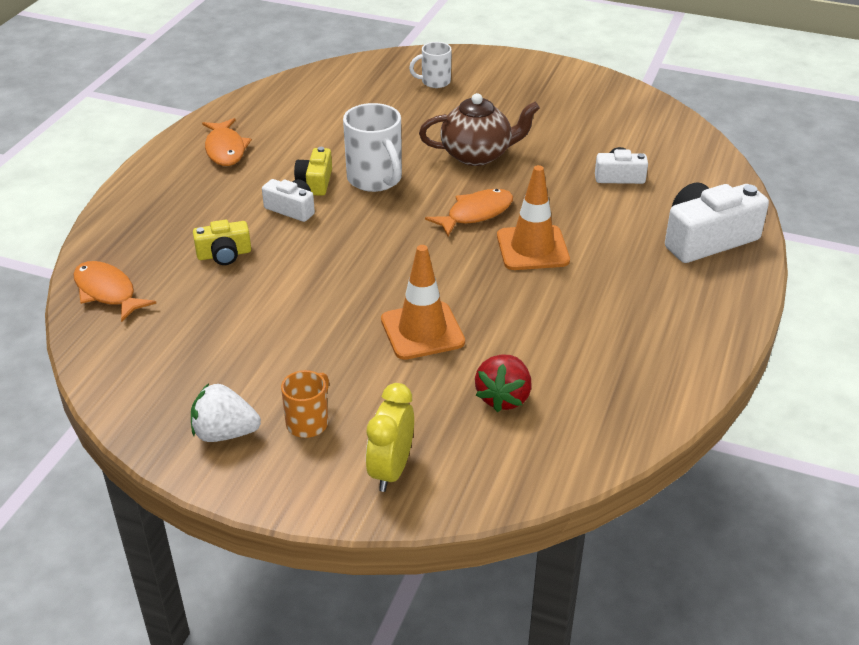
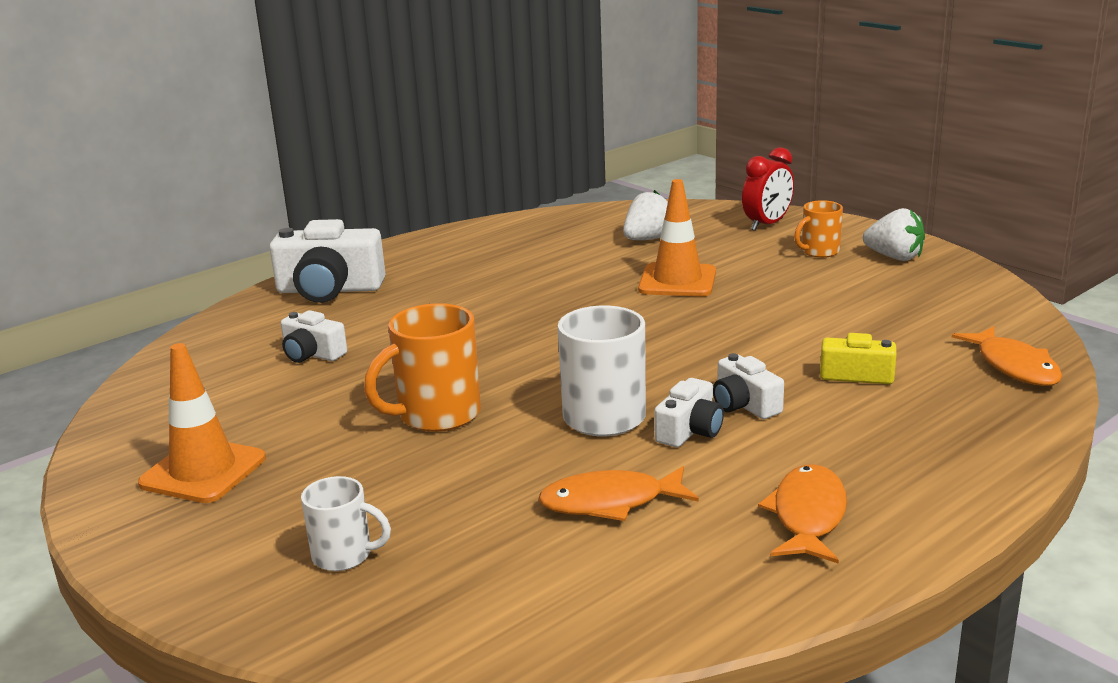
camera: 150 degrees left, 15 degrees down
(315, 182) = (690, 431): yellow camera -> white camera
(391, 470) = (767, 224): yellow clock -> red clock
(476, 214) = (521, 353): orange fish -> orange fish (610, 502)
(477, 155) = (436, 415): brown teapot -> orange mug
(503, 397) = (648, 239): red strawberry -> white strawberry
(532, 248) = (502, 314): orange traffic cone -> orange traffic cone (203, 471)

